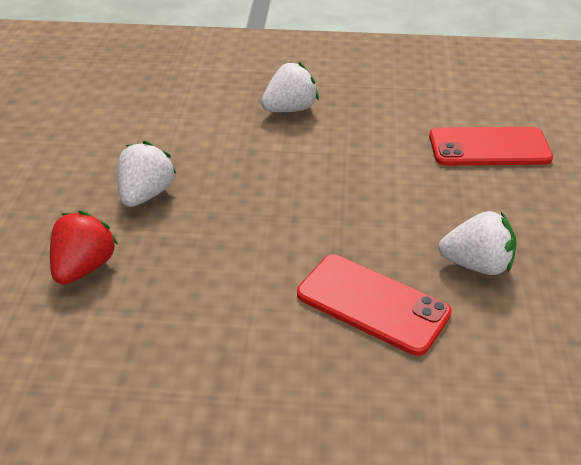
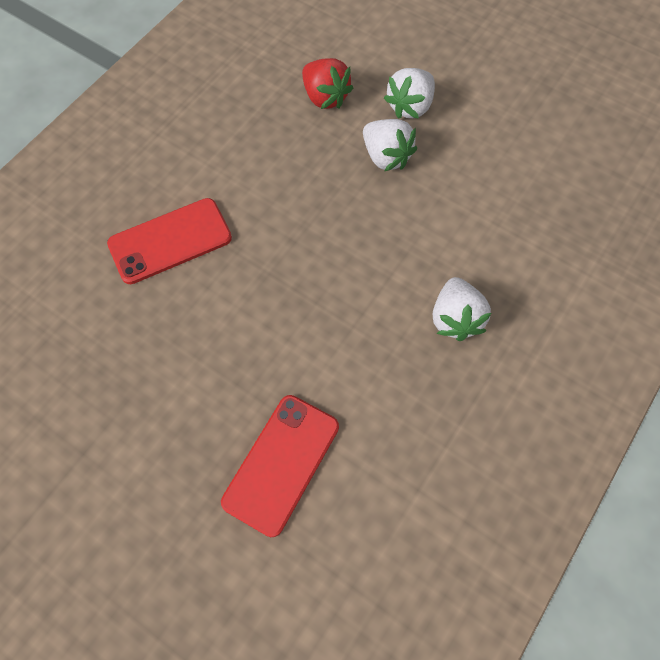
camera: 120 degrees right, 25 degrees up
(476, 265) = (152, 334): white strawberry -> white strawberry (410, 106)

